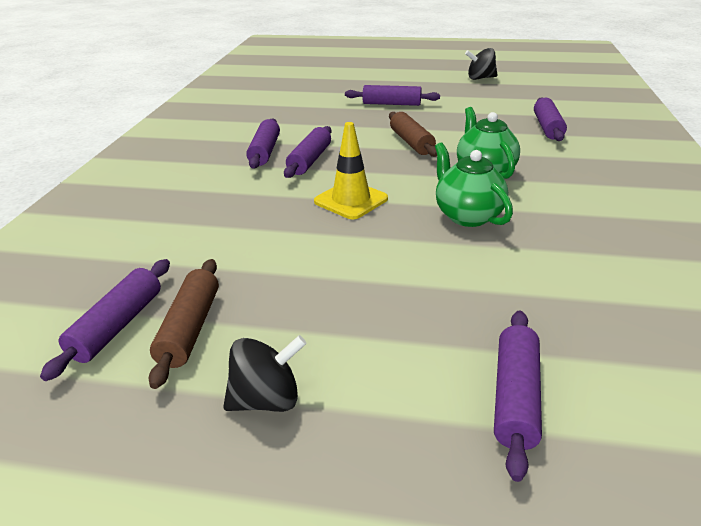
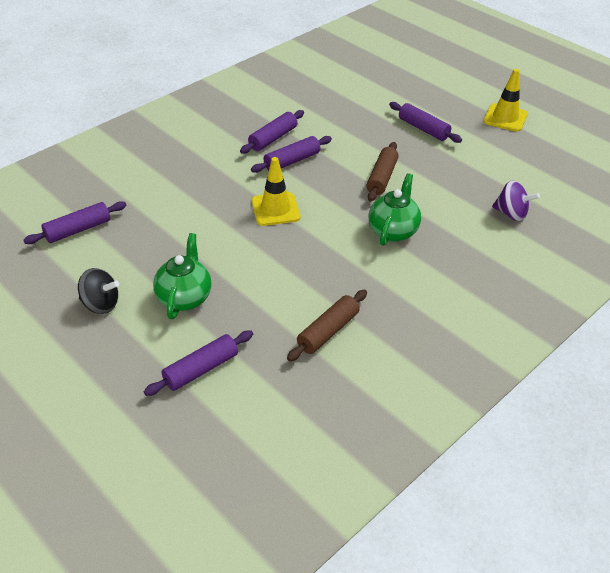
camera: 35 degrees right, 10 degrees up
(190, 328) = (105, 249): brown rolling pin -> brown rolling pin (328, 331)
(440, 81) = (505, 118): none -> yellow traffic cone
(467, 216) = (329, 259): green teapot -> green teapot (185, 298)
(480, 78) = (546, 130): black spinning top -> none
(547, 127) = (511, 214): purple rolling pin -> purple spinning top

